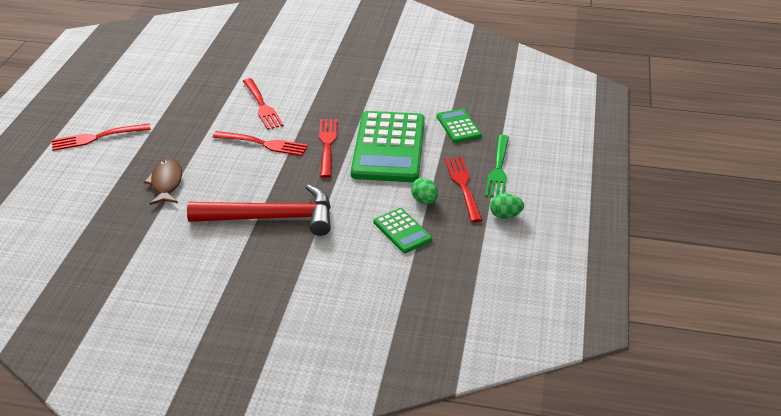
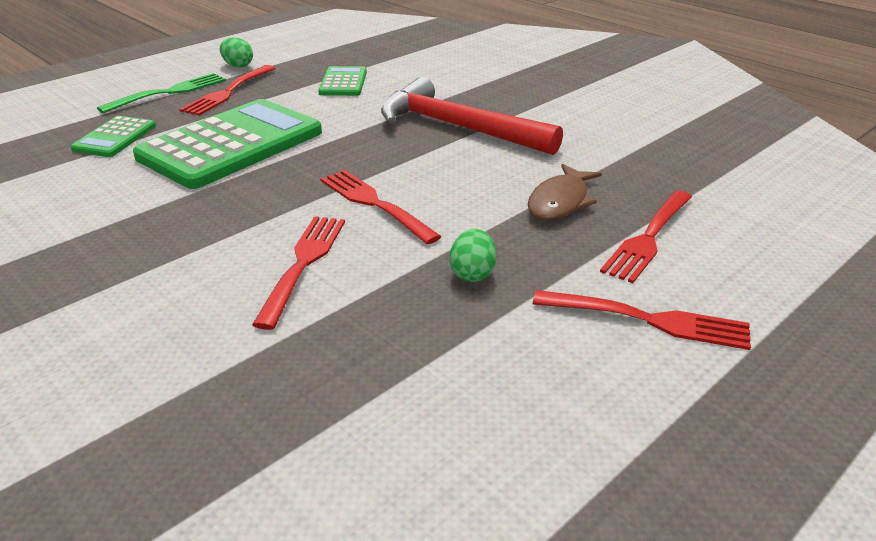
camera: 145 degrees left, 5 degrees down
(327, 145) = (295, 172): red fork -> red fork (648, 237)
(424, 201) = (285, 94): green egg -> green egg (472, 274)

